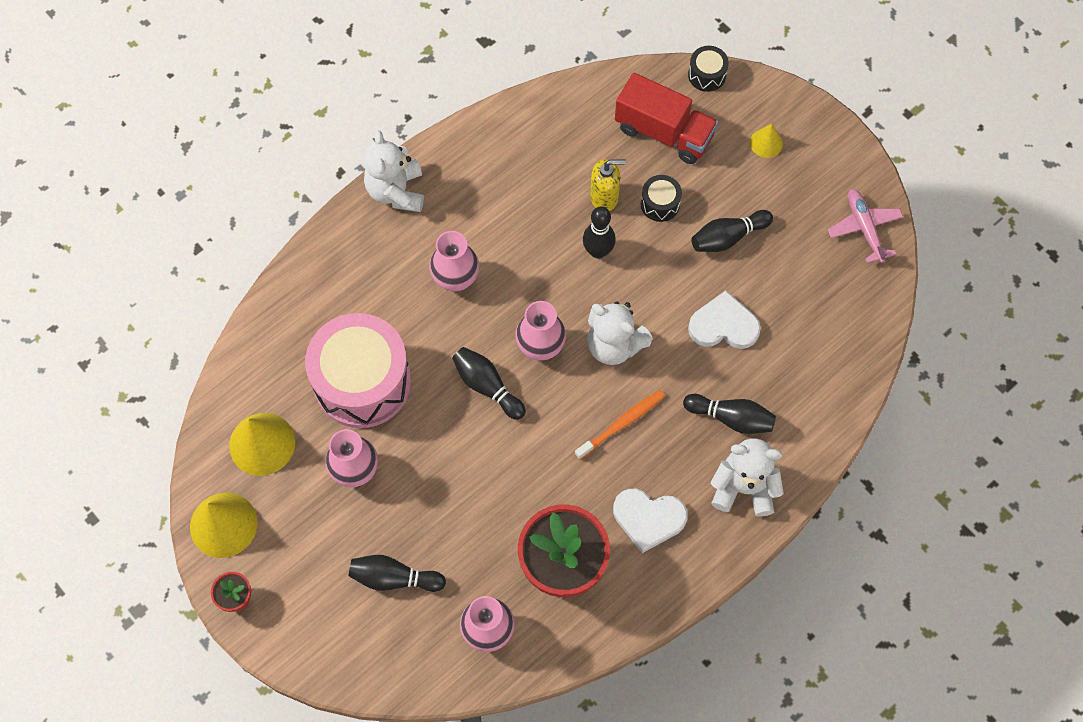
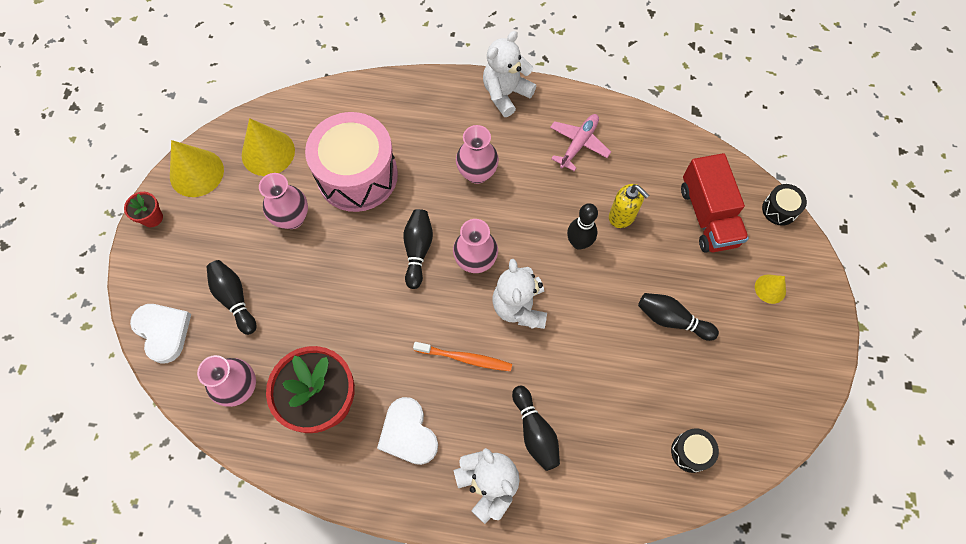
camera: 50 degrees right, 0 degrees up
(660, 204) = (652, 255): black drum -> black drum (690, 452)
(723, 325) = (602, 370): white heart -> white heart (163, 331)
(864, 228) = (775, 412): pink plane -> pink plane (579, 144)

